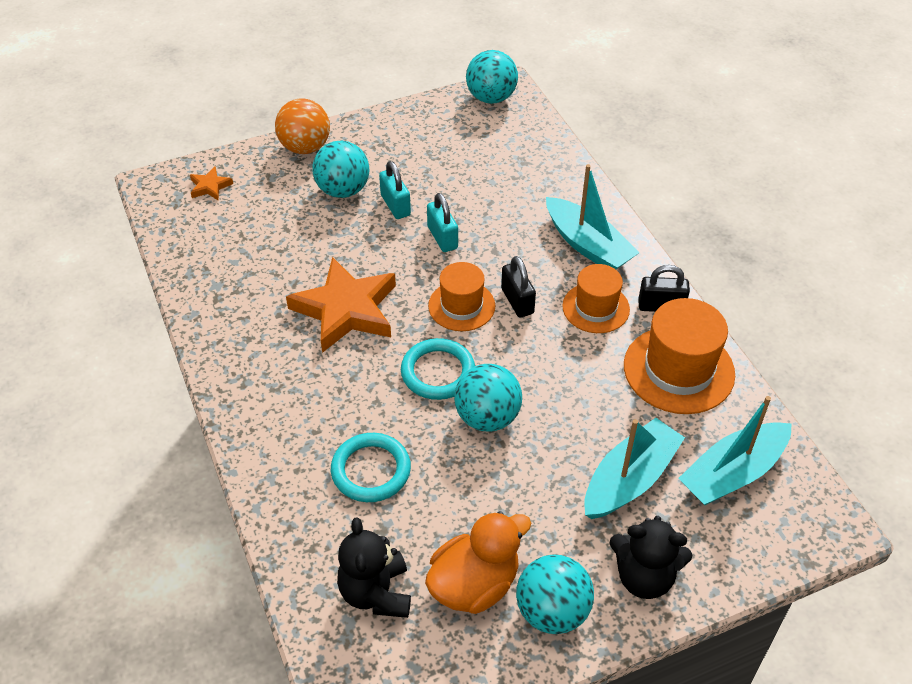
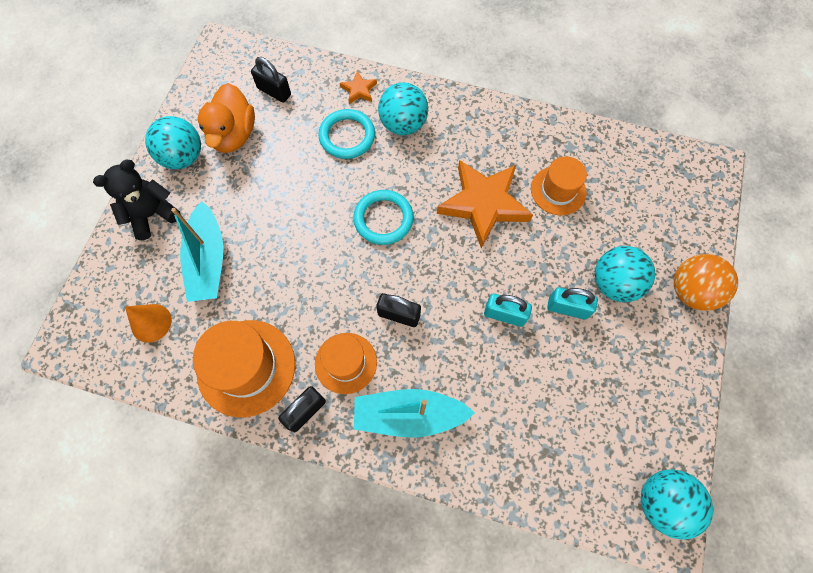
camera: 130 degrees right, 20 degrees up
(210, 186) = (684, 199): orange star -> orange star (359, 90)
(376, 593) = (274, 91): black teddy bear -> black padlock
(461, 306) = (426, 275): orange hat -> orange hat (558, 190)
(487, 417) = (324, 220): turquoise ball -> turquoise ball (403, 124)
(732, 473) = (151, 323): turquoise boat -> orange cone

